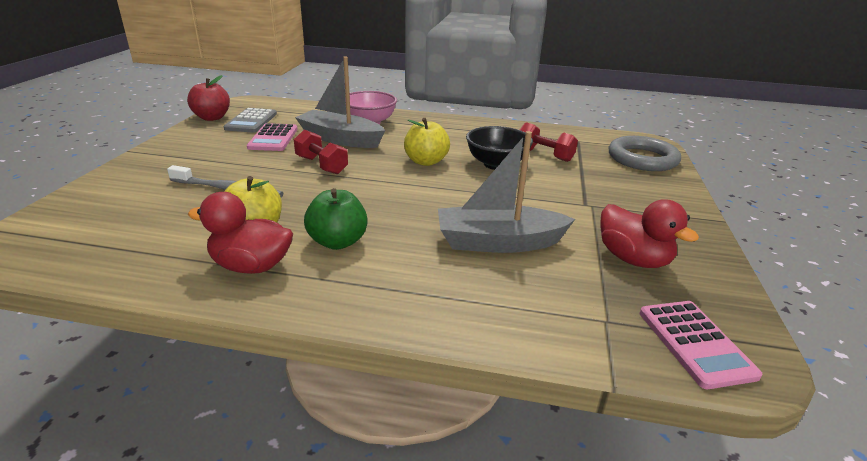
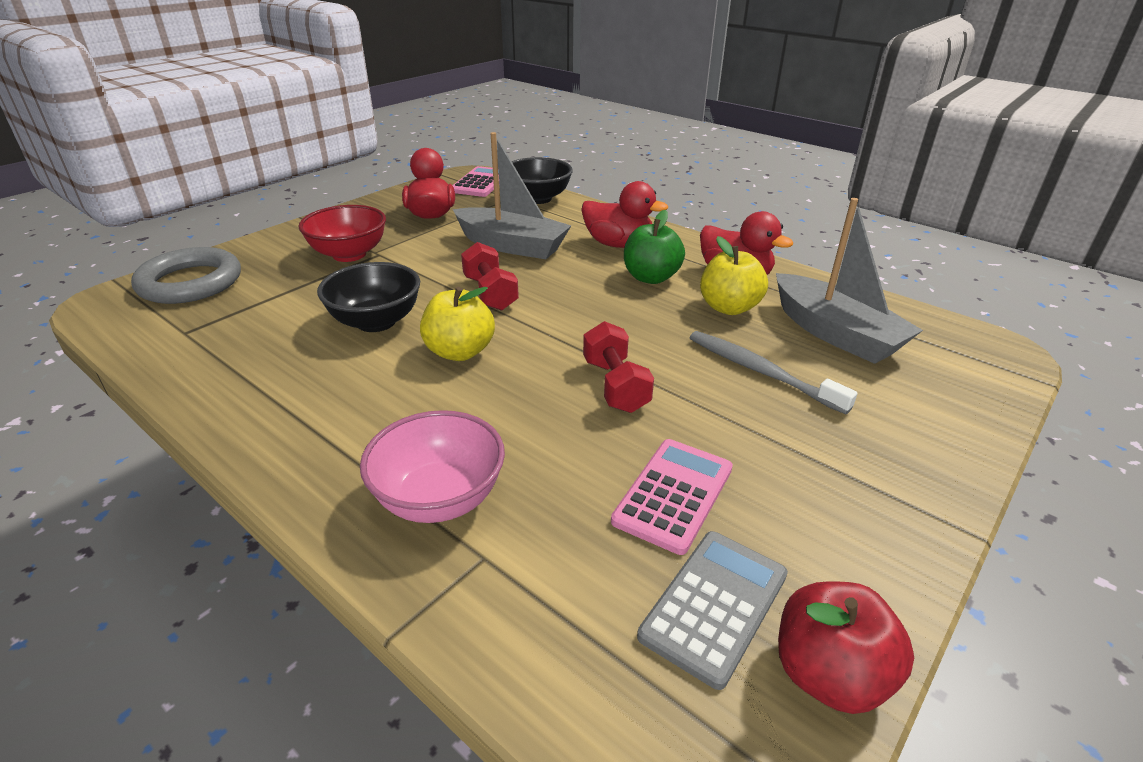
camera: 150 degrees left, 5 degrees up
(340, 139) = (543, 450): grey boat -> grey boat (835, 333)
(397, 276) = (618, 244): none -> red duck
(544, 155) = (286, 320): red dumbbell -> red dumbbell (490, 293)
(575, 332) = (537, 198): none -> black bowl
(604, 198) = (349, 254): none -> red bowl

